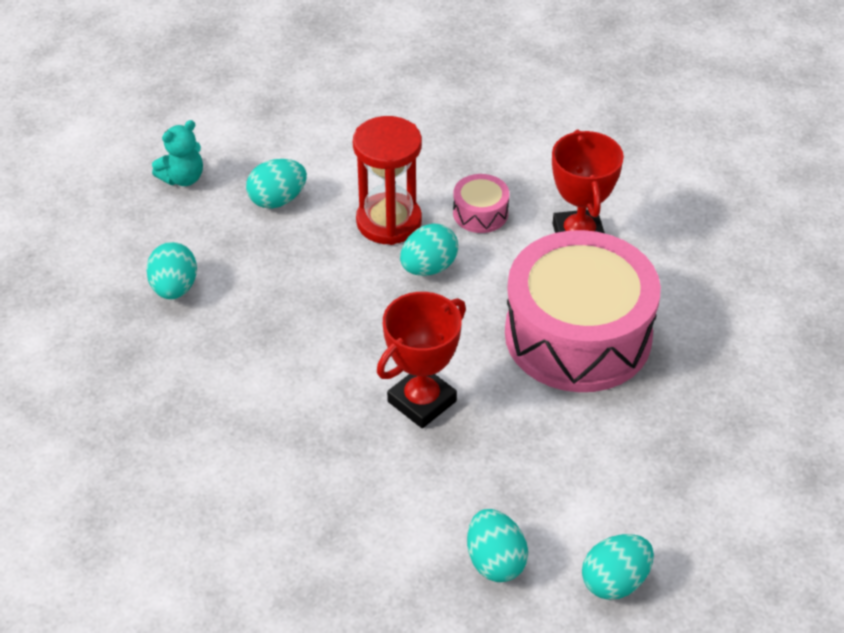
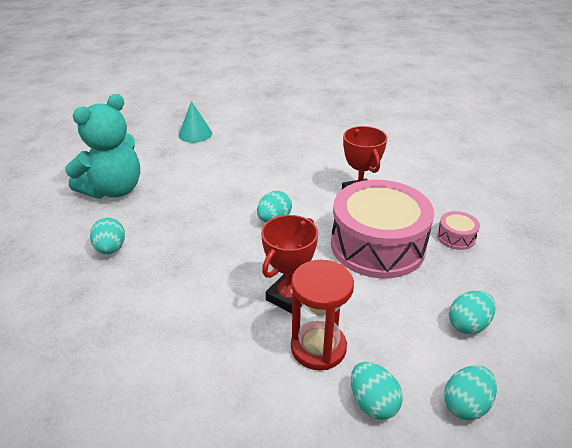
camera: 10 degrees left, 10 degrees down
(183, 178) = (114, 190): turquoise teddy bear -> turquoise teddy bear, size x2.22
(277, 200) = (174, 195): turquoise egg -> turquoise egg (468, 324)
(328, 71) = (195, 134): none -> turquoise cone
(389, 222) = (244, 199): red hourglass -> red hourglass (318, 347)
(480, 213) = (298, 189): pink drum -> pink drum (456, 237)

